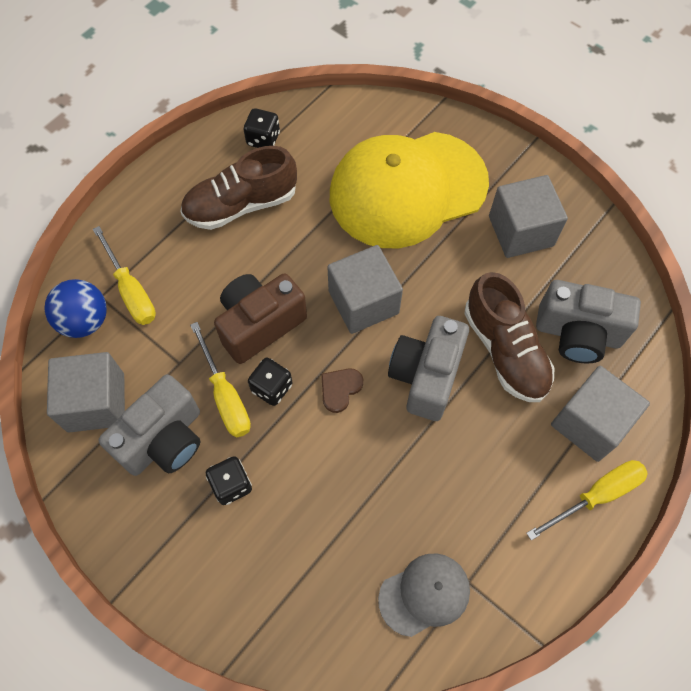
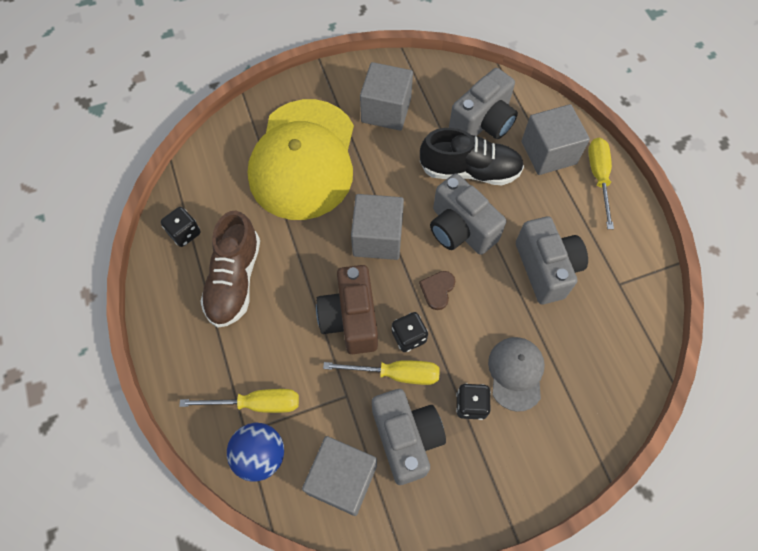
camera: 60 degrees left, 0 degrees up
(340, 389) = (437, 290): brown heart -> brown heart turned 45 degrees clockwise
(424, 594) = (615, 315): grey cap -> grey cap (516, 373)
(435, 489) = (546, 268): none -> grey camera
(505, 350) = (469, 170): brown shoe -> black shoe

